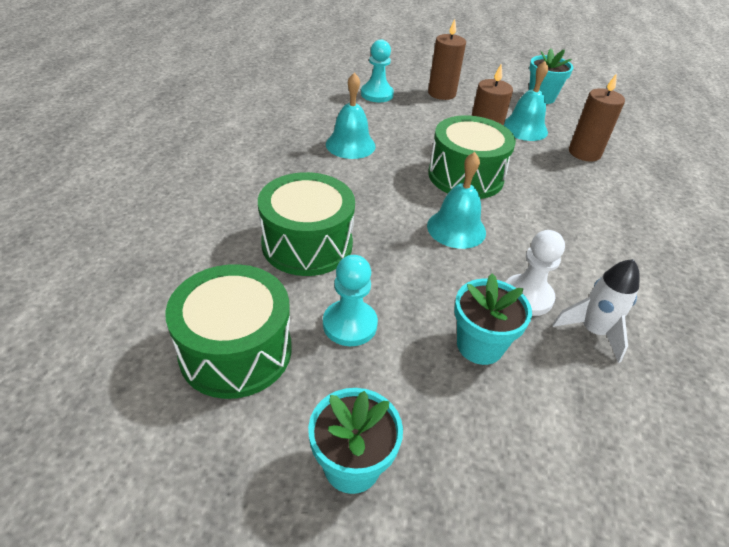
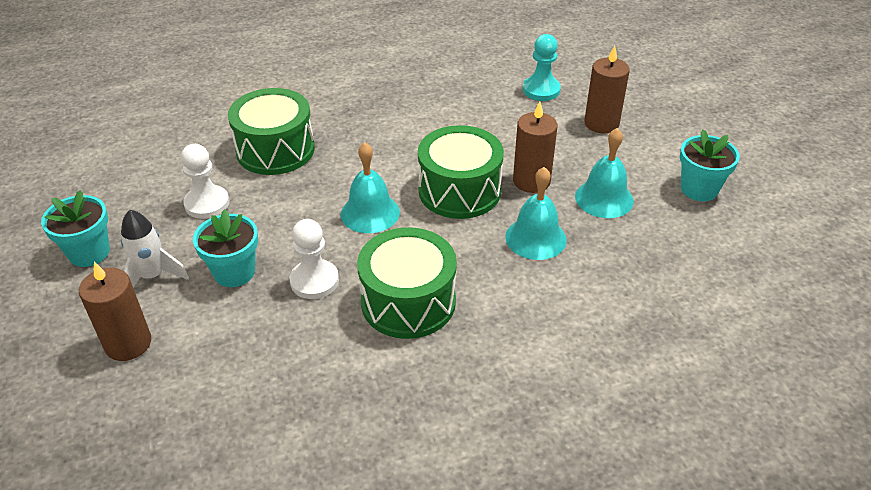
camera: 60 degrees right, 0 degrees up
(236, 351) = (147, 169): green drum -> green drum (408, 301)
(350, 145) = (432, 113): turquoise bell -> turquoise bell (535, 238)
(350, 324) = (207, 204): turquoise pawn -> white pawn
(584, 153) = (608, 255): brown candle -> brown candle (128, 343)
(592, 331) = (302, 331): white rocket -> white rocket (153, 276)

